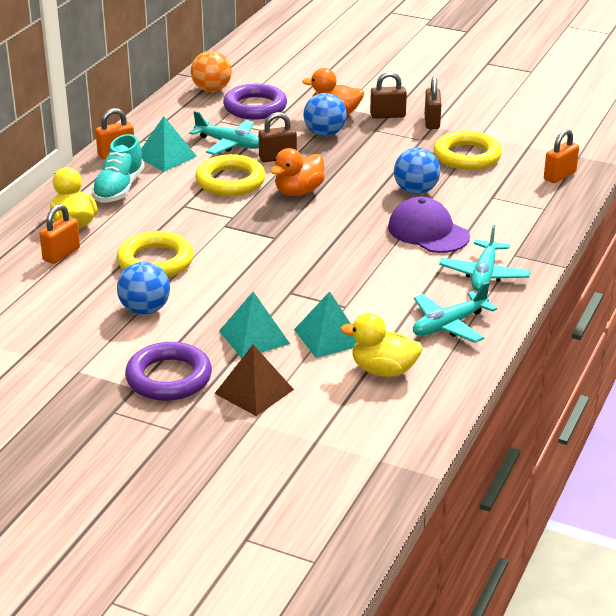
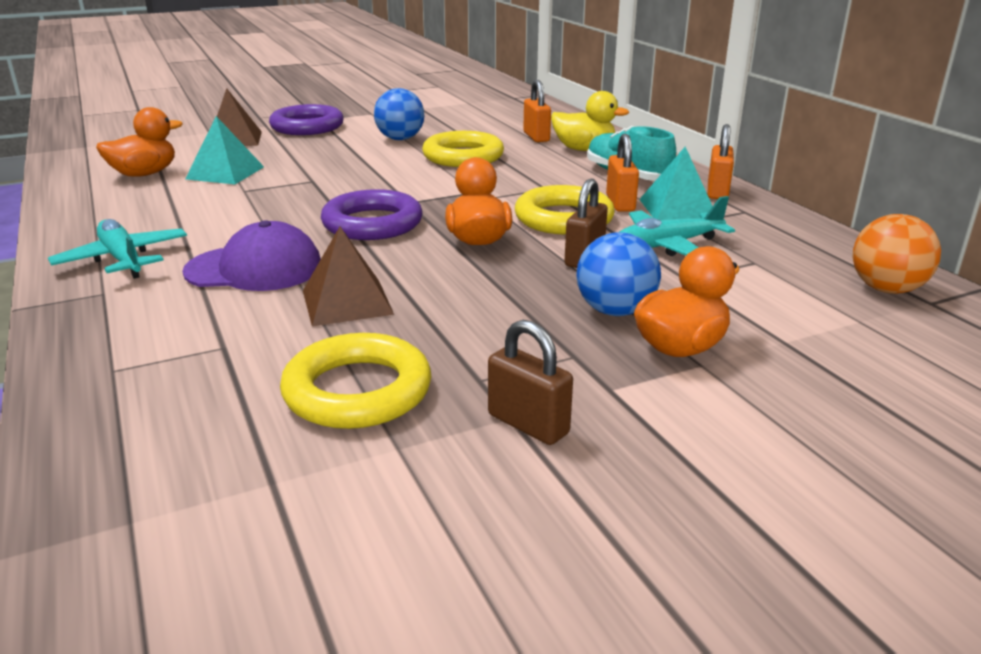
camera: 130 degrees right, 5 degrees down
(254, 337) = (288, 155): turquoise pyramid -> none
(255, 107) = (779, 297): purple ring -> purple ring (372, 223)
(383, 370) = (144, 174): yellow duck -> orange duck
(387, 115) = (614, 391): brown padlock -> none
(415, 191) = (347, 302): blue ball -> brown pyramid
(449, 325) = (116, 213): turquoise plane -> none
(559, 176) = (134, 444): orange padlock -> orange padlock (620, 203)

